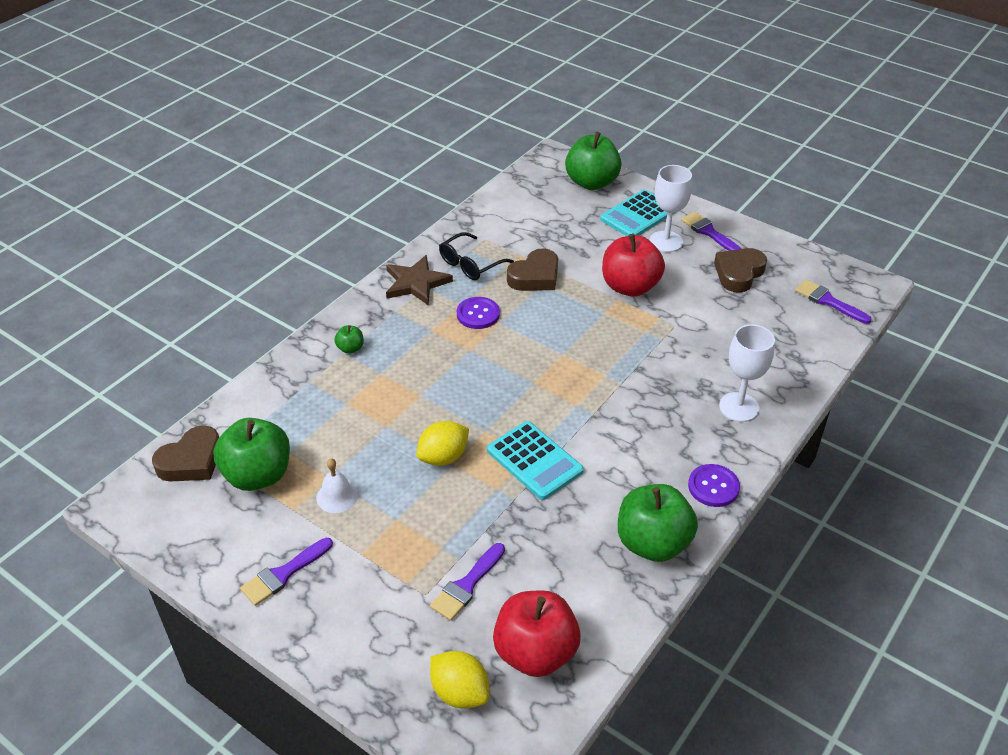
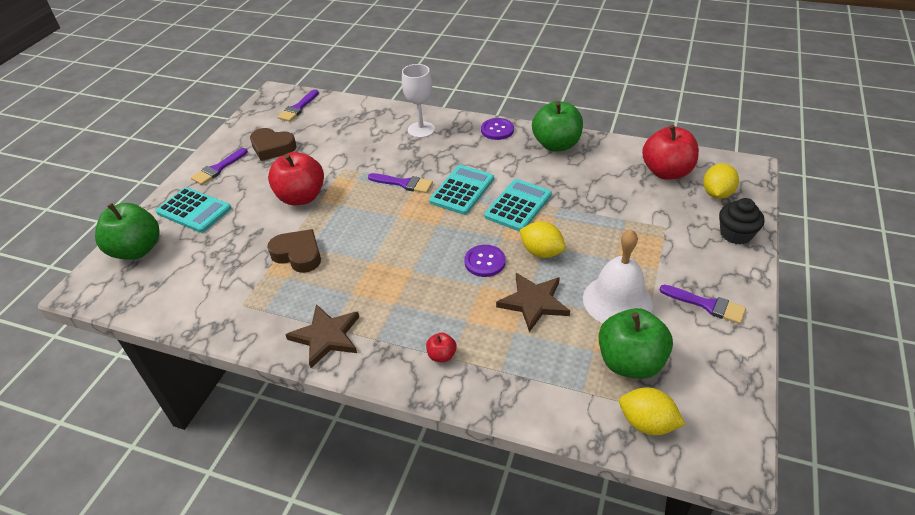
camera: 105 degrees left, 0 degrees up
(191, 461) = (647, 423): brown heart -> yellow lemon
(337, 496) = (617, 300): white bell -> white bell, size x1.93
(350, 348) = (441, 355): green apple -> red apple
(371, 668) = (735, 234): none -> black cupcake
(374, 428) = (534, 302): none -> brown star
(466, 585) = (643, 210): purple brush -> purple brush (404, 183)
(470, 264) = (287, 304): black glasses -> none
(478, 314) = (362, 278): purple button -> purple button (485, 262)
(587, 417) = (462, 190): none -> turquoise calculator
(666, 241) = (234, 188): white goblet -> none

